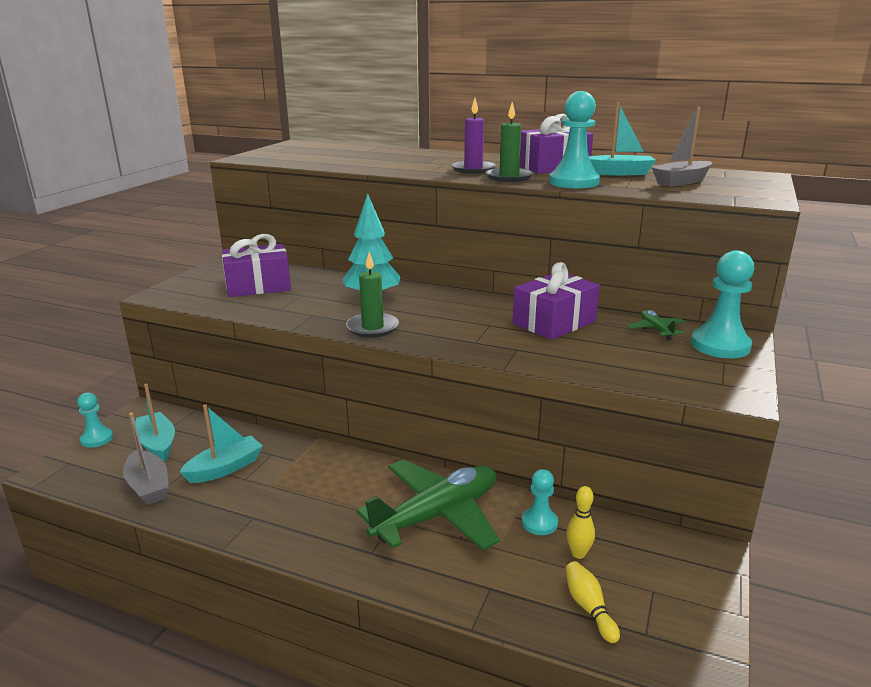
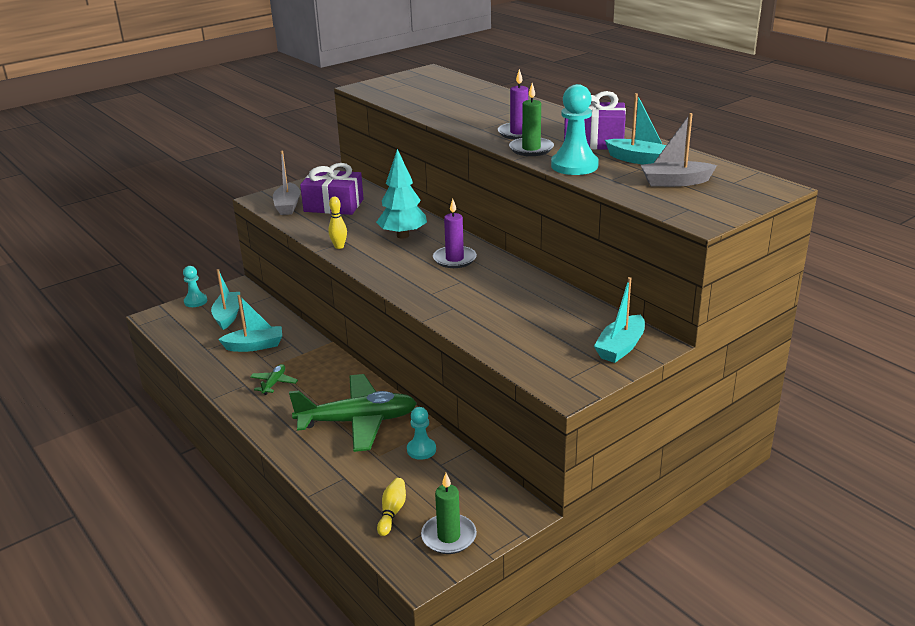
camera: 30 degrees right, 5 degrees up
(148, 486) = (201, 344): grey boat -> grey boat (288, 206)
(372, 328) = (372, 263): green candle -> green candle (449, 536)
(455, 307) = (454, 259): none -> purple candle
(554, 322) = (513, 292): purple gift -> none
(578, 553) = (424, 478): yellow bowling pin -> yellow bowling pin (339, 246)
(656, 330) = (588, 319): green plane -> green plane (274, 383)
(720, 345) = (620, 347): turquoise pawn -> turquoise boat

